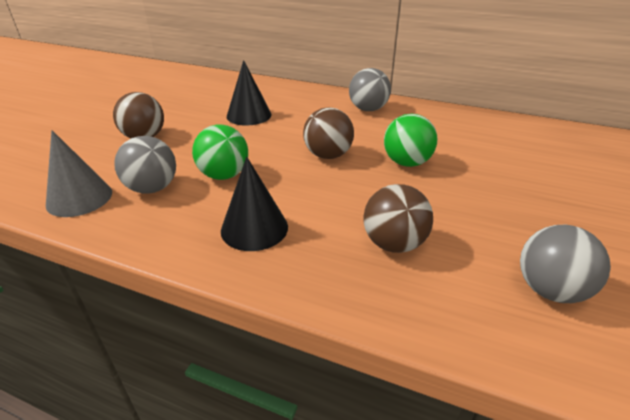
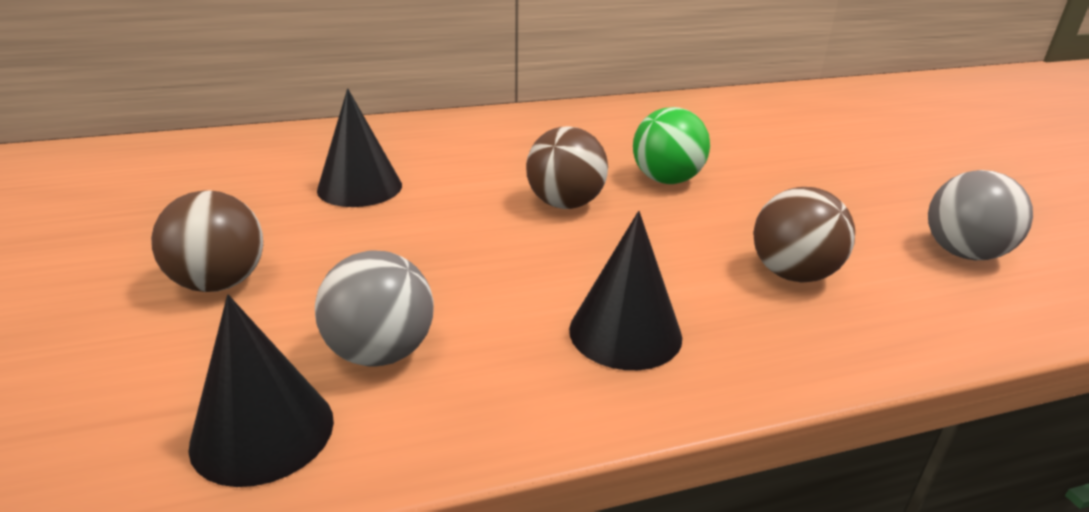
camera: 40 degrees left, 5 degrees down
(79, 198) = (263, 432): grey cone -> black cone
(224, 175) = (466, 284): green ball -> none
(368, 109) = (521, 129): grey ball -> none

